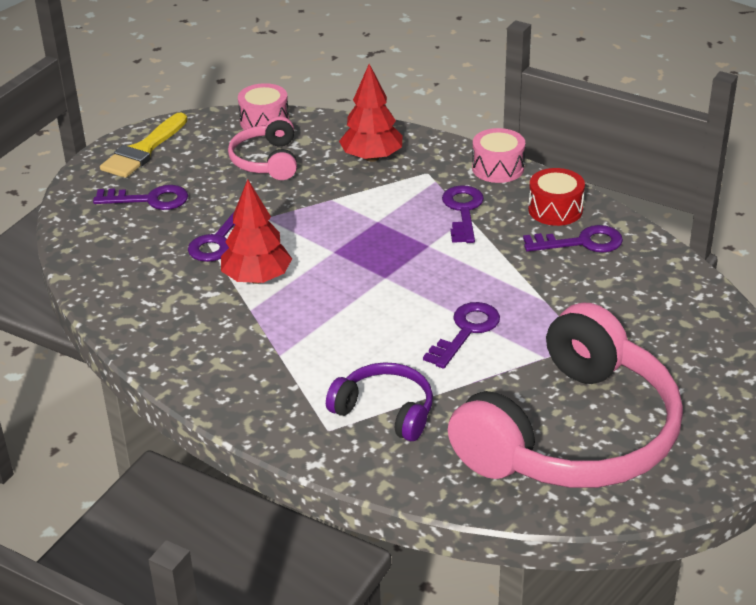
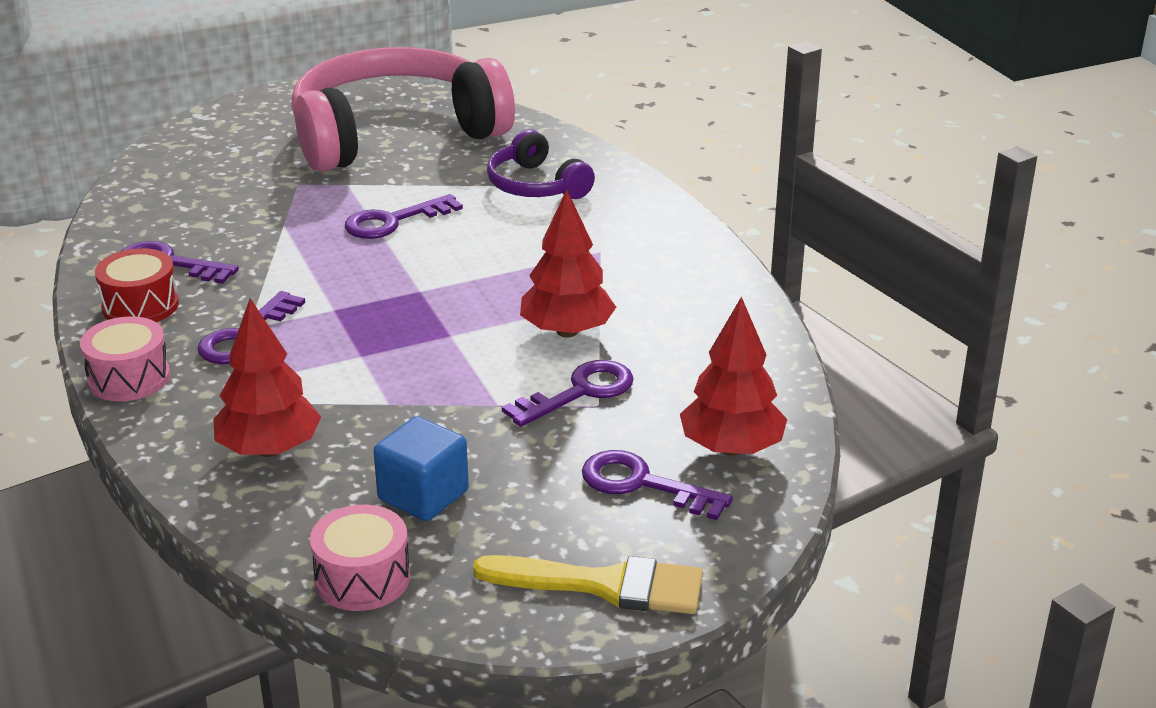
camera: 155 degrees left, 5 degrees down
(106, 234) = (731, 448): none -> red tree
(143, 150) = (604, 585): yellow brush -> yellow brush turned 45 degrees clockwise
(266, 161) = (423, 495): pink headphones -> blue cube

